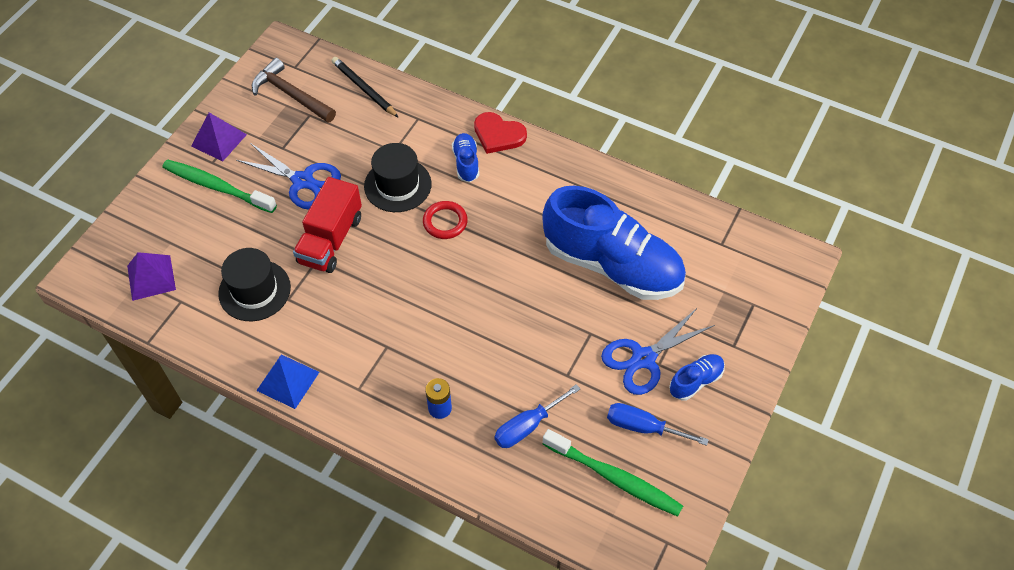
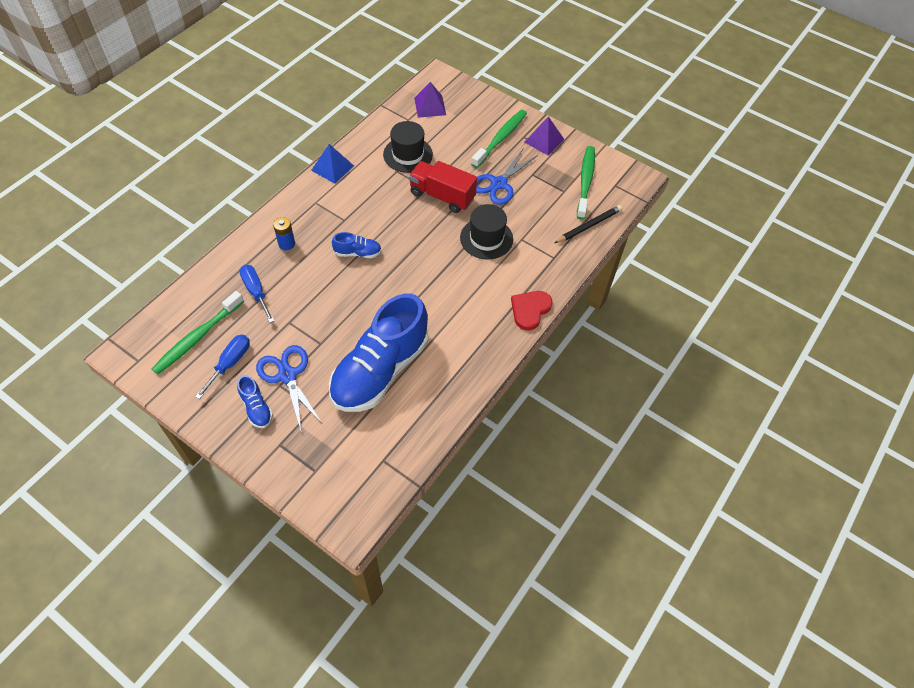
camera: 95 degrees right, 0 degrees up
(291, 95) = (585, 181): brown hammer -> green toothbrush
(445, 222) = (445, 264): red ring -> none
(466, 163) = (502, 284): blue shoe -> blue shoe (358, 253)

